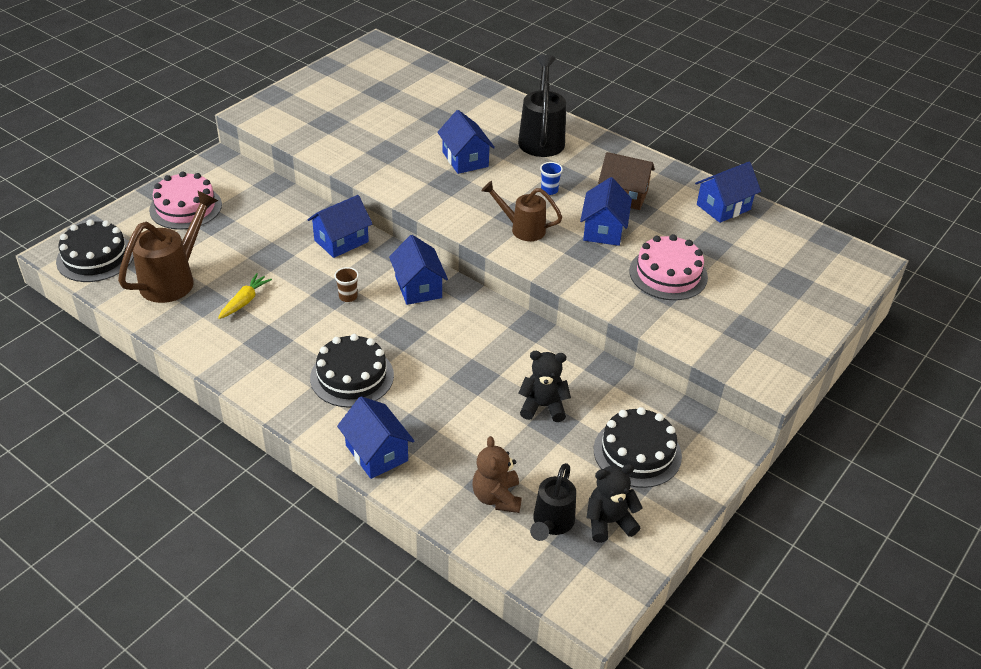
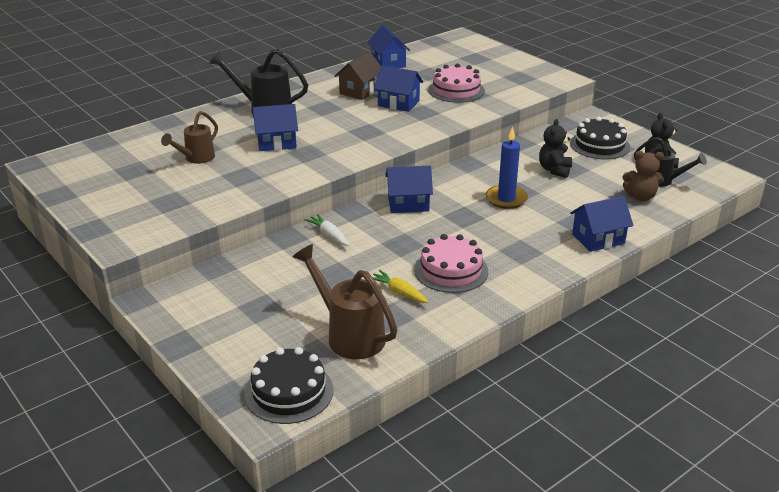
camera: 75 degrees left, 10 degrees down
(185, 207) = (226, 325): pink cake -> pink cake (451, 270)
(341, 241) = (329, 235): blue house -> white carrot
(348, 296) = (409, 237): brown cup -> none
(352, 376) = (511, 243): black cake -> none
(452, 365) = (506, 199): none -> blue candle
(522, 229) = (385, 131): brown watering can -> brown watering can (196, 159)
(549, 190) = (339, 115): blue cup -> none

